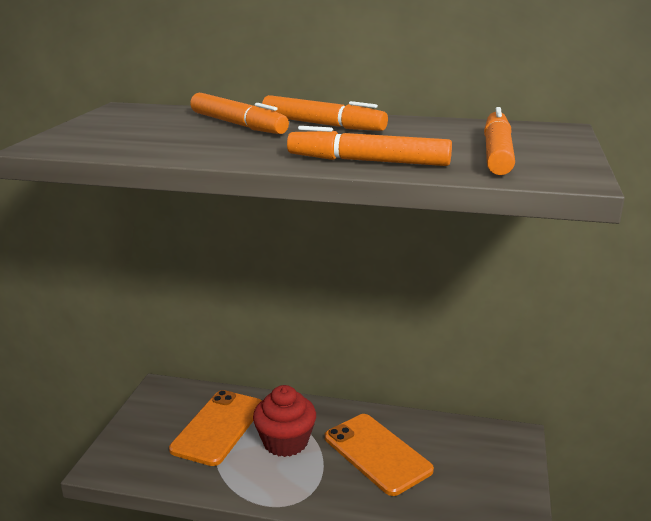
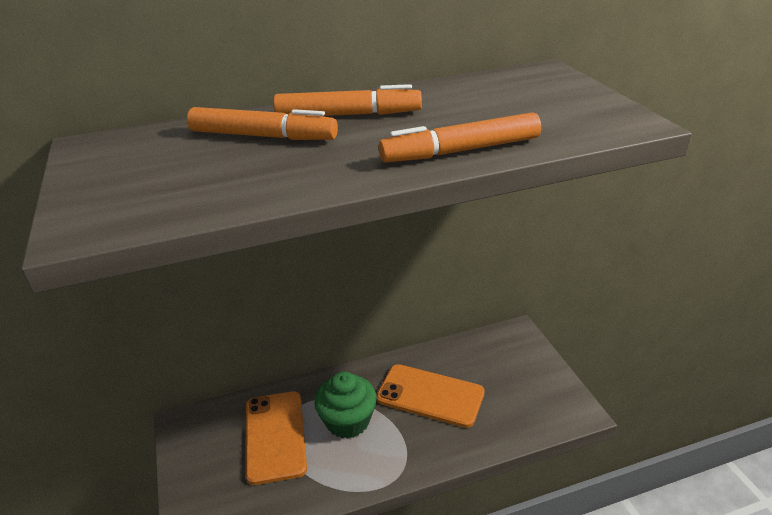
camera: 30 degrees left, 10 degrees up
(285, 442) = (347, 421): red cupcake -> green cupcake
(497, 153) = (544, 111): orange marker -> none

